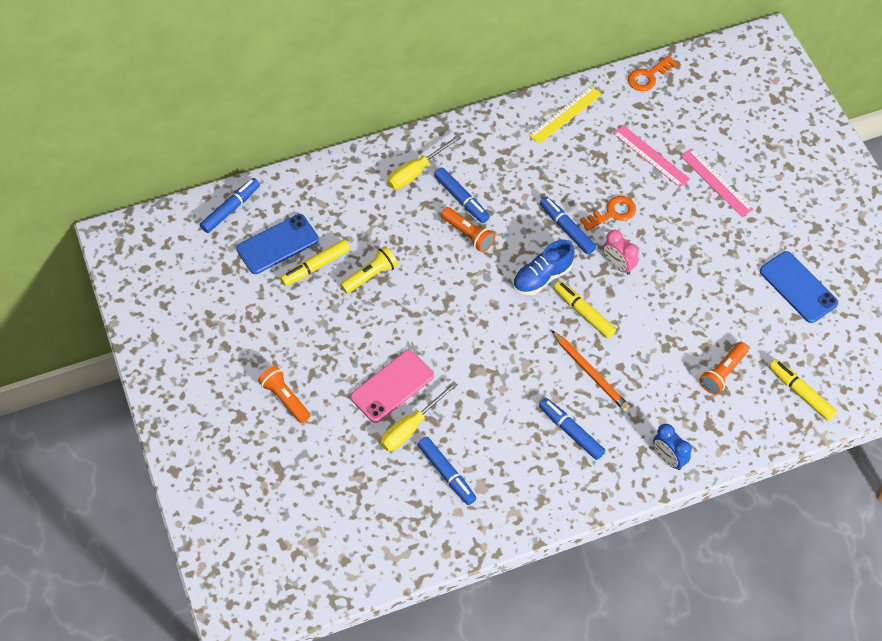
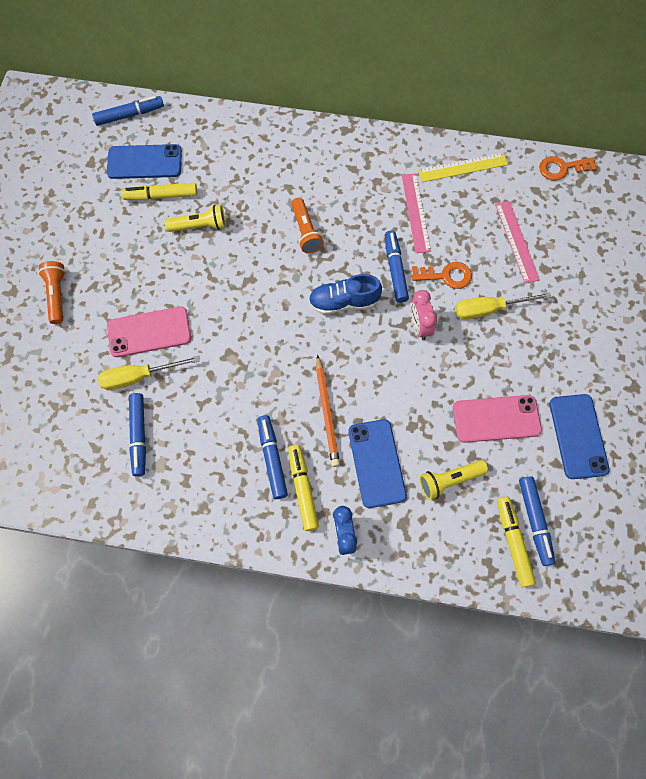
camera: 30 degrees right, 10 degrees up
(416, 171) = (300, 156): yellow screwdriver -> yellow screwdriver (489, 309)
(461, 199) = (321, 198): blue marker -> blue marker (534, 521)
(583, 312) = (358, 353): yellow marker -> yellow marker (303, 489)
(657, 390) = (376, 463): none -> blue phone
(716, 182) = (562, 295): pink ruler -> pink ruler (416, 212)
(722, 373) = (449, 480): orange flashlight -> yellow flashlight
(727, 306) = (496, 418): none -> pink phone

